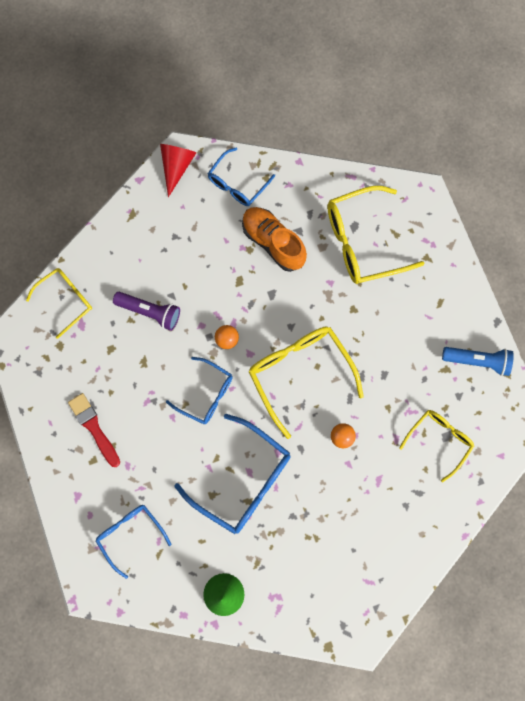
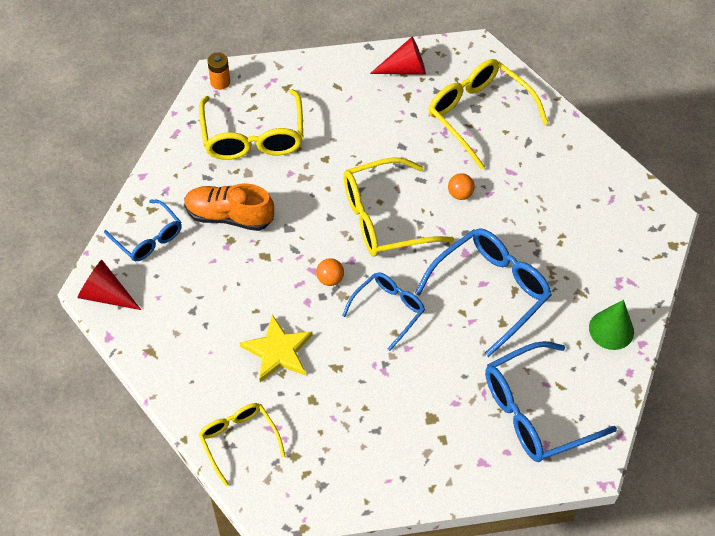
camera: 80 degrees left, 20 degrees down
(94, 427) = (404, 432): red brush -> none
(130, 534) = (535, 412): blue glasses -> blue glasses, size x1.64
(150, 312) = (278, 351): purple flashlight -> yellow star
(273, 242) = (229, 216): orange shoe -> orange shoe turned 45 degrees clockwise
(417, 199) = (220, 82): none -> orange battery
(439, 440) = (478, 115): yellow glasses -> yellow glasses, size x1.64
(477, 361) = (404, 69): blue flashlight -> red cone

